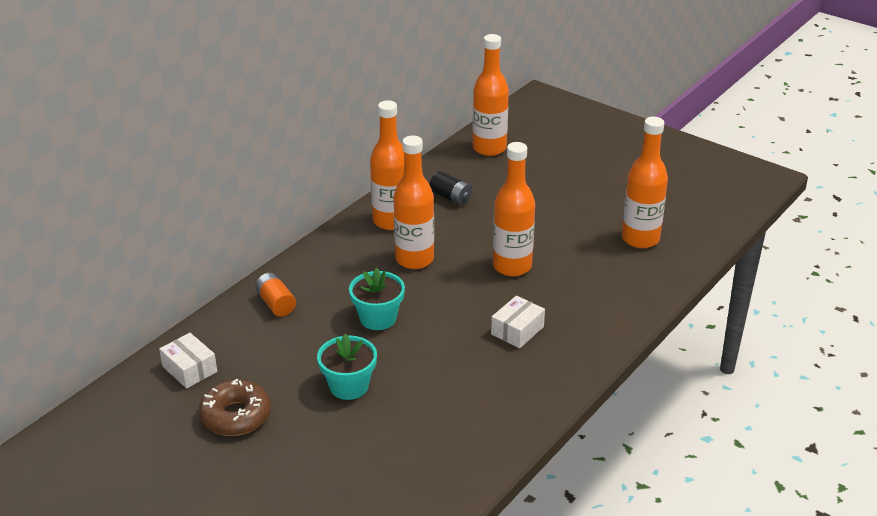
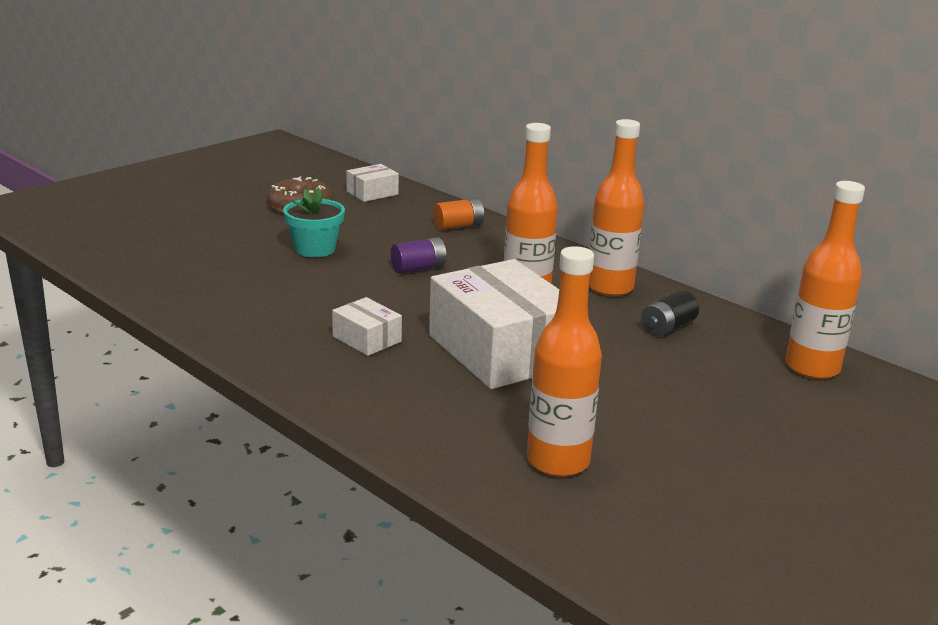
camera: 95 degrees right, 10 degrees down
(378, 318) = (418, 268): turquoise flower pot -> purple battery
(512, 266) = (501, 351): orange bottle -> white box

